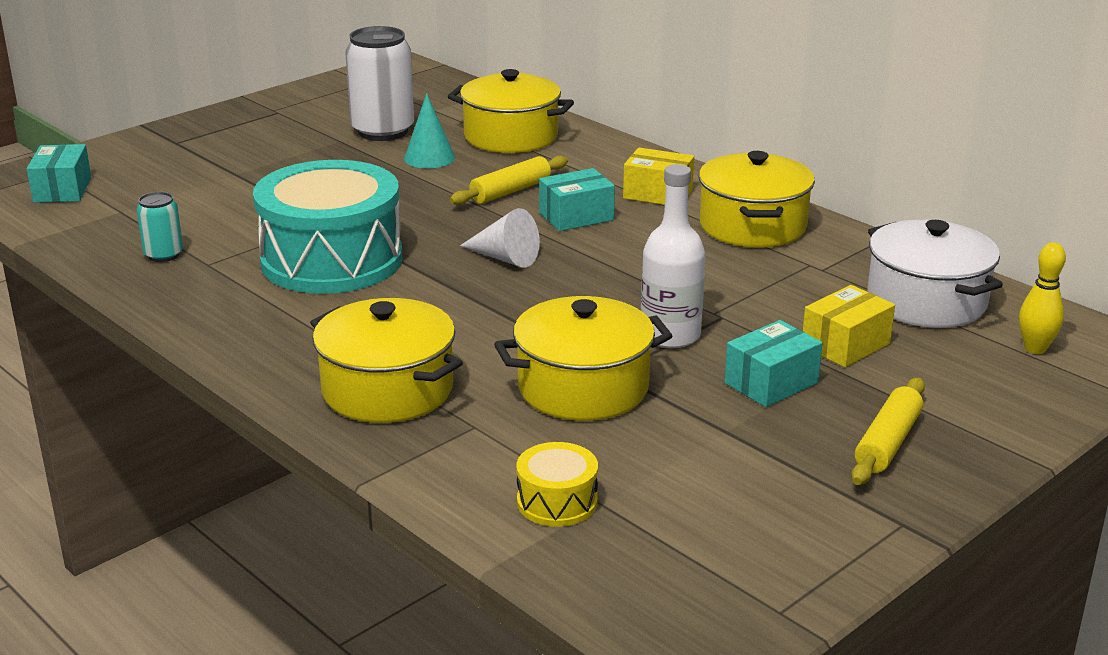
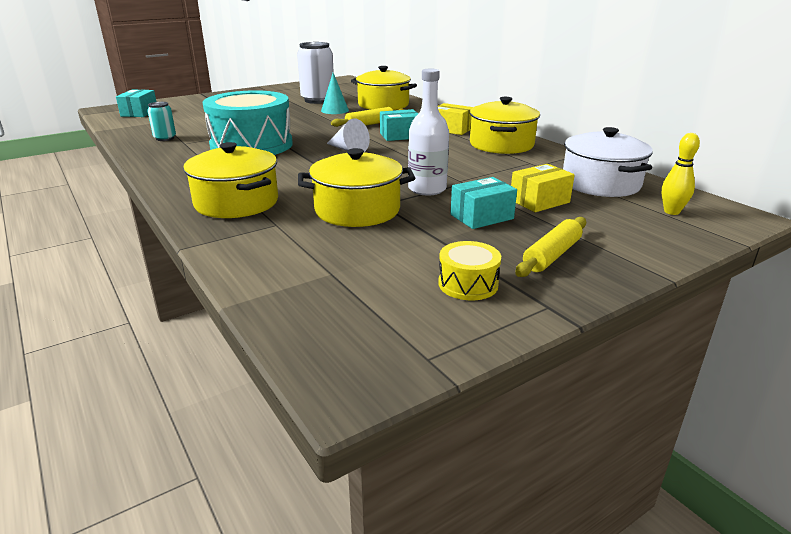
camera: 10 degrees right, 0 degrees up
(557, 502) = (301, 270): yellow drum -> yellow drum (468, 284)

